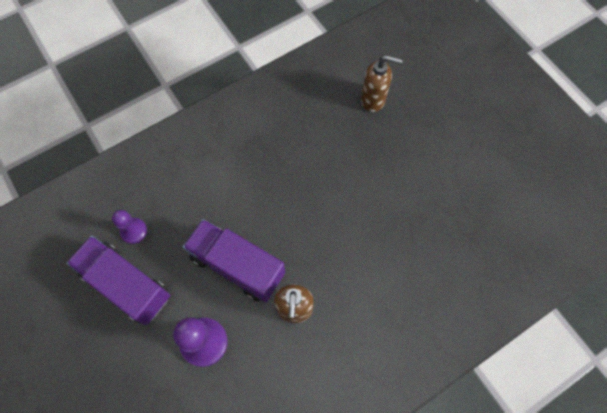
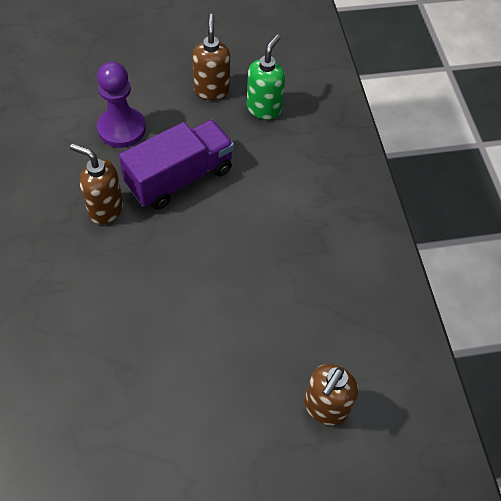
camera: 110 degrees right, 10 degrees down
(126, 284) = (211, 90): purple truck -> brown soap dispenser
(134, 231) = (264, 108): purple pawn -> green soap dispenser

